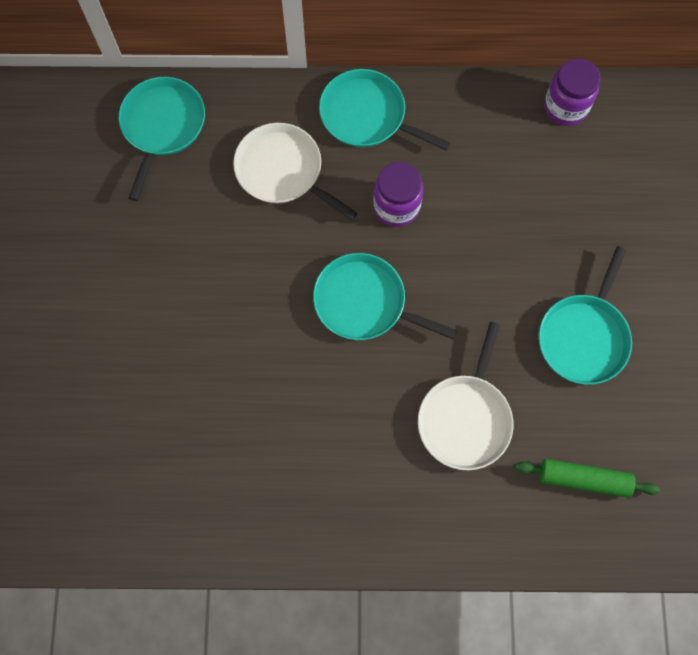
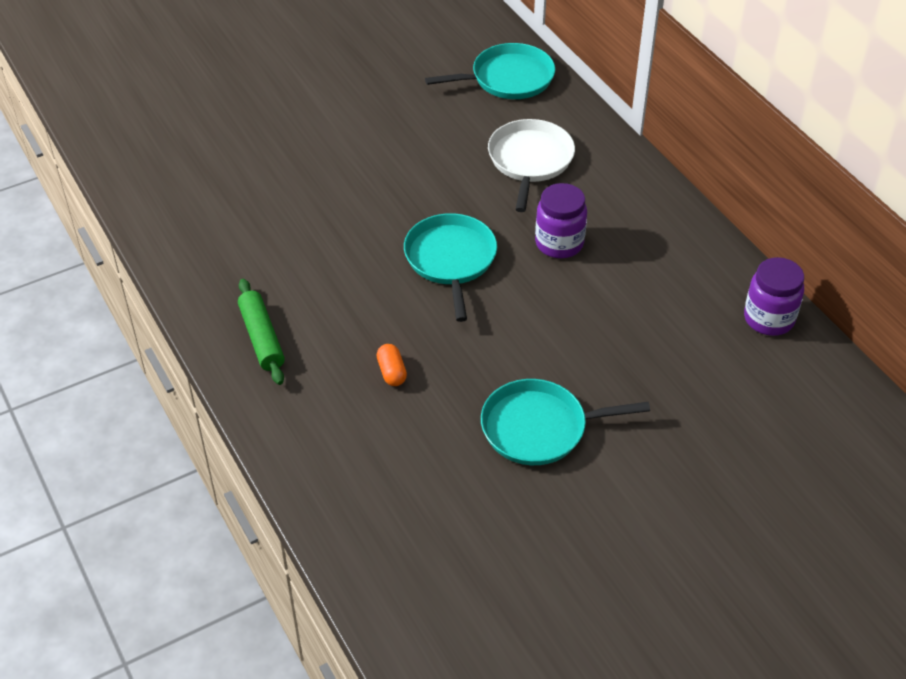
camera: 60 degrees right, 25 degrees down
(367, 115) = (629, 189): turquoise pan -> none
(465, 418) = (391, 372): white pan -> orange capsule
(584, 479) = (392, 485): green rolling pin -> green rolling pin (262, 338)

